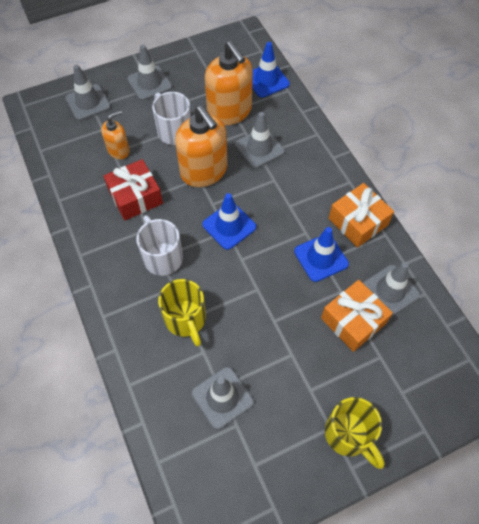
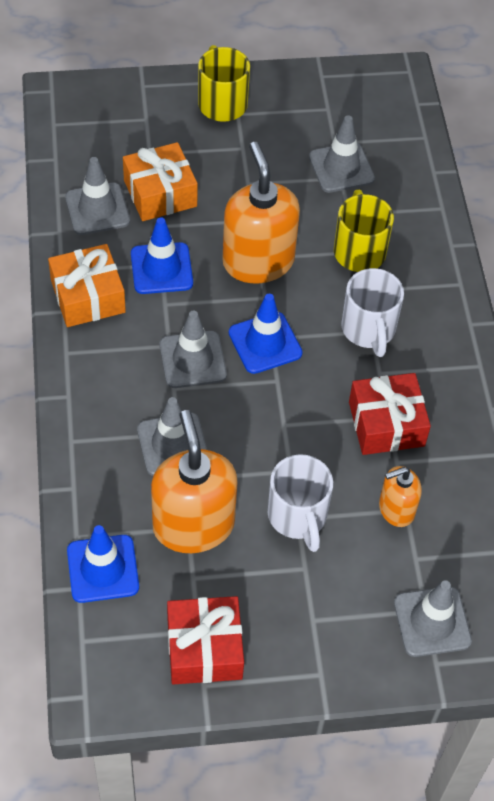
camera: 165 degrees left, 5 degrees down
(149, 83) = (313, 630): grey traffic cone -> grey traffic cone (192, 360)
(201, 62) = (204, 648): none -> red gift
(204, 171) = (272, 432): orange soap dispenser -> orange soap dispenser (258, 261)

